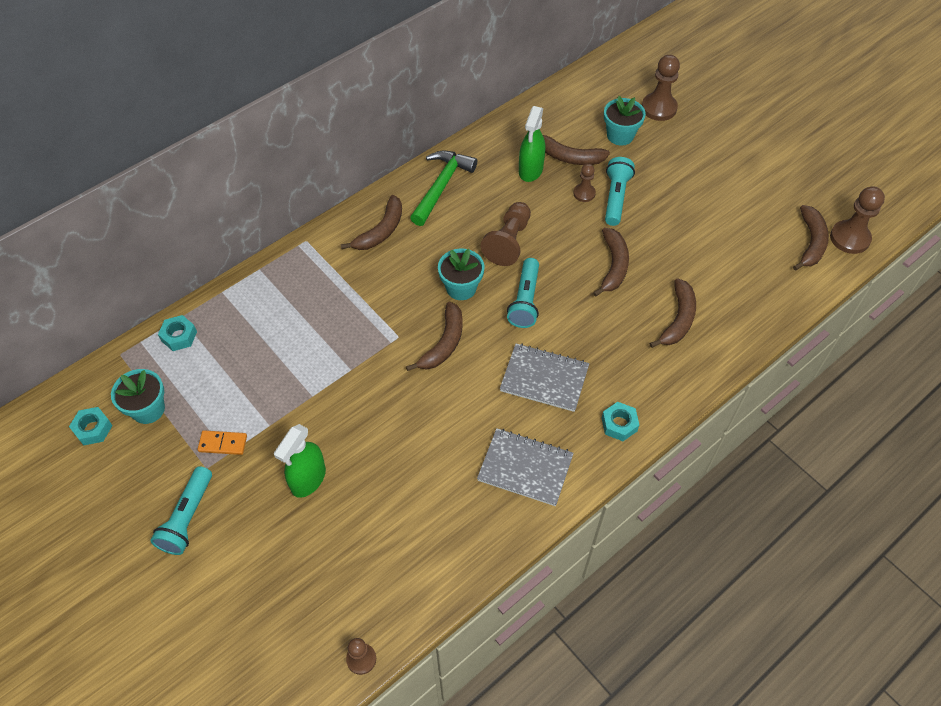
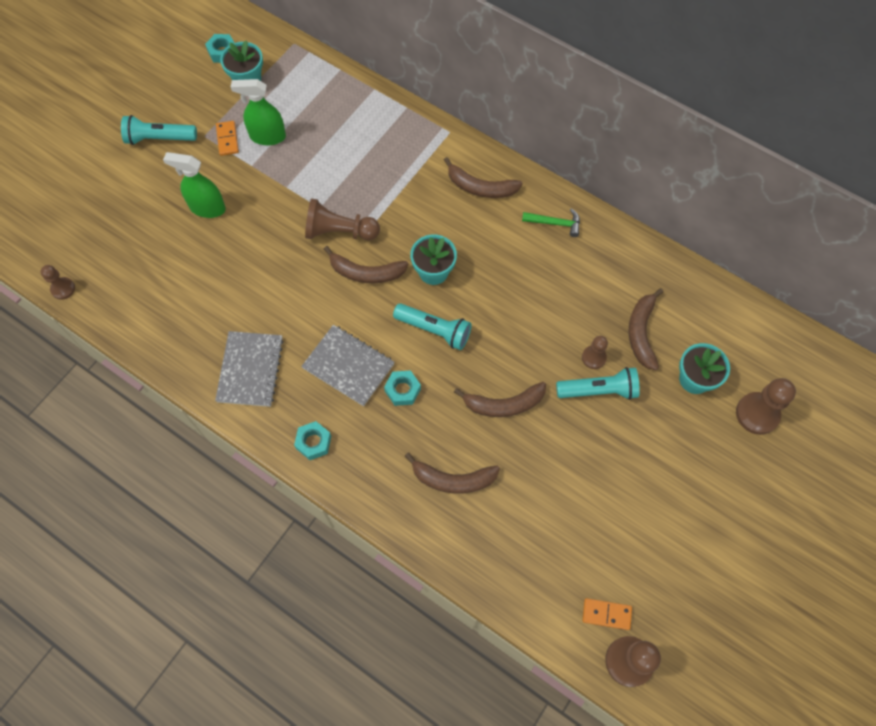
camera: 75 degrees right, 10 degrees up
(179, 336) = (321, 75): turquoise nut -> turquoise nut (402, 390)
(441, 186) = (555, 223): green hammer -> green hammer, size x0.58
(508, 242) = (503, 300): brown pawn -> brown pawn (339, 231)
(525, 301) = (434, 330): turquoise flashlight -> turquoise flashlight turned 150 degrees counterclockwise
(530, 170) = (607, 299): green spray bottle -> green spray bottle (267, 136)
(544, 379) = (348, 366): grey notebook -> grey notebook turned 60 degrees counterclockwise
(811, 242) = (606, 614): brown banana -> orange domino

